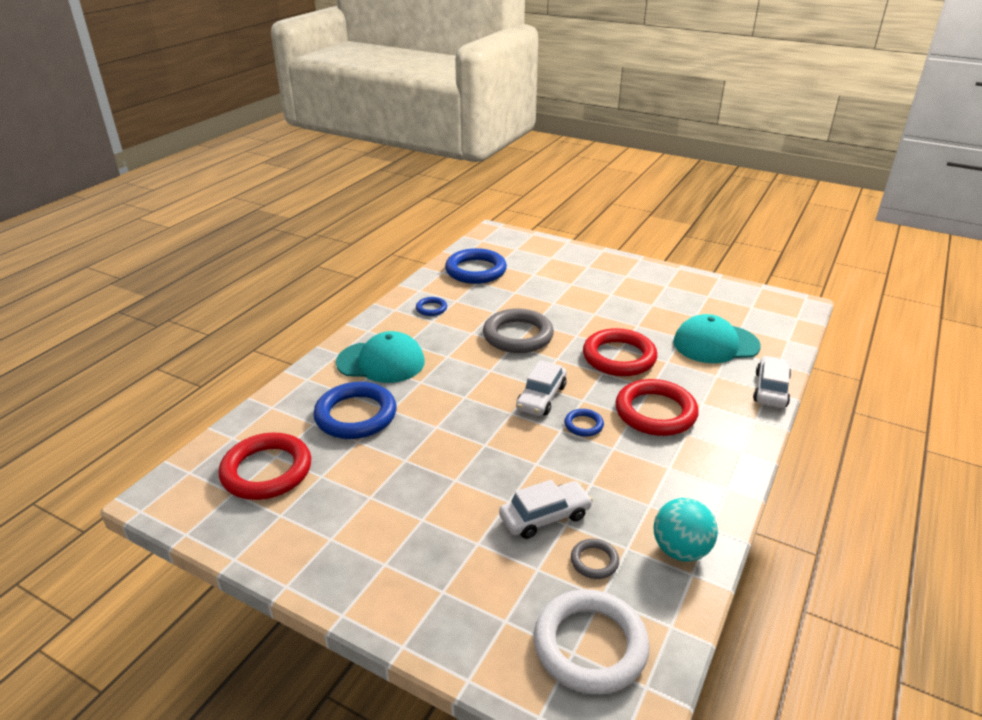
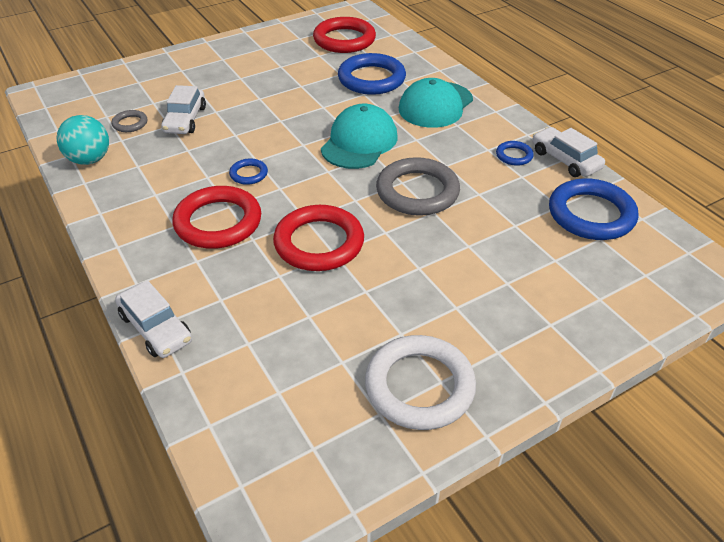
camera: 120 degrees right, 10 degrees up
(541, 397) = (306, 167): white car -> white car (565, 160)
(590, 645) = (88, 100): white ring -> white ring (419, 386)
(715, 344) = (269, 338): turquoise cap -> turquoise cap (359, 142)

